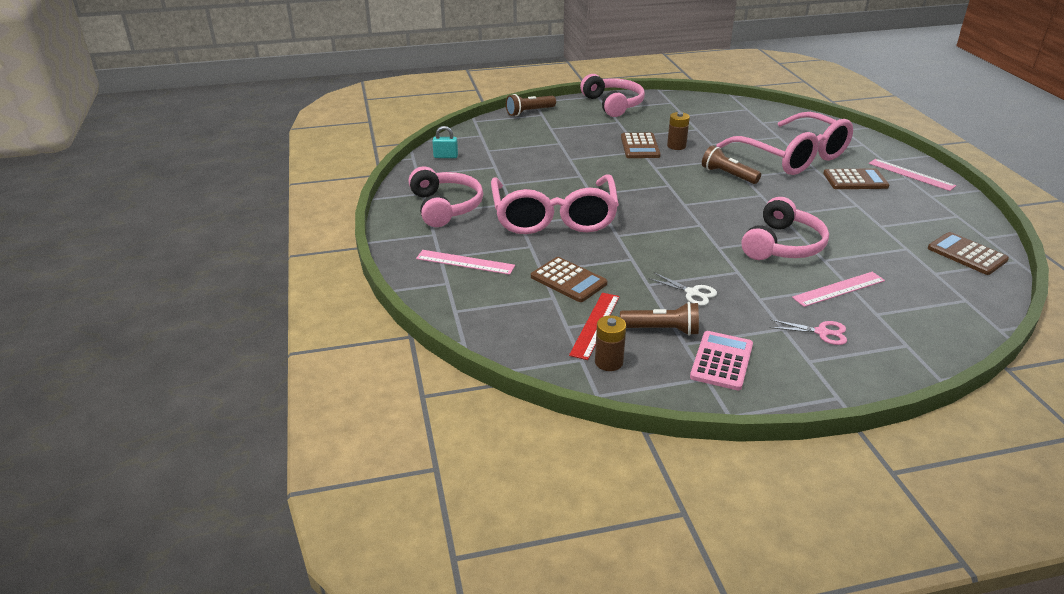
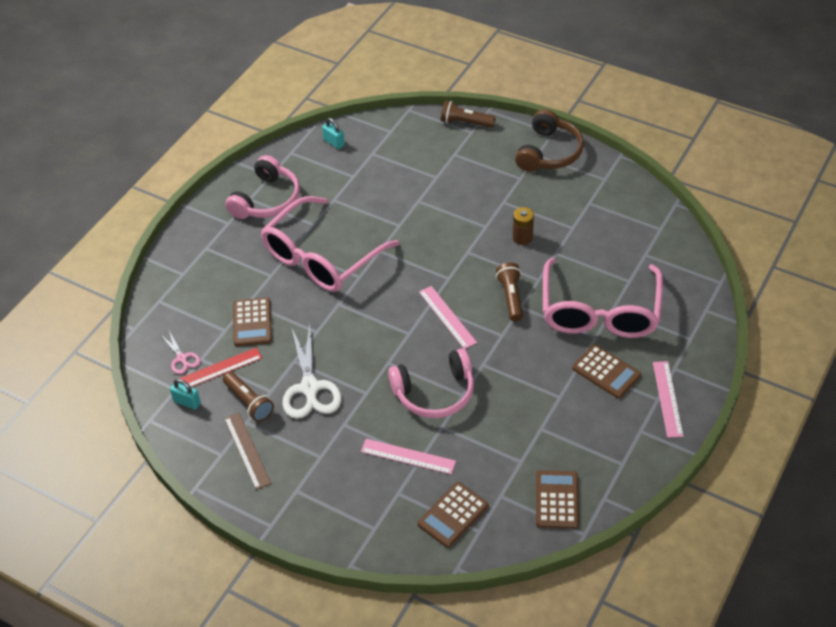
camera: 45 degrees right, 15 degrees up
(465, 262) = (214, 262): pink ruler -> pink ruler (447, 317)
(608, 362) = (187, 402): brown battery -> turquoise padlock
(613, 104) = (549, 152): pink headphones -> brown headphones
(640, 146) = (492, 220): brown calculator -> brown calculator (453, 515)
(692, 293) = (310, 388): white scissors -> white scissors, size x1.94
(721, 361) = (247, 450): pink calculator -> brown ruler
(822, 332) = (338, 478): pink scissors -> pink scissors (182, 358)

